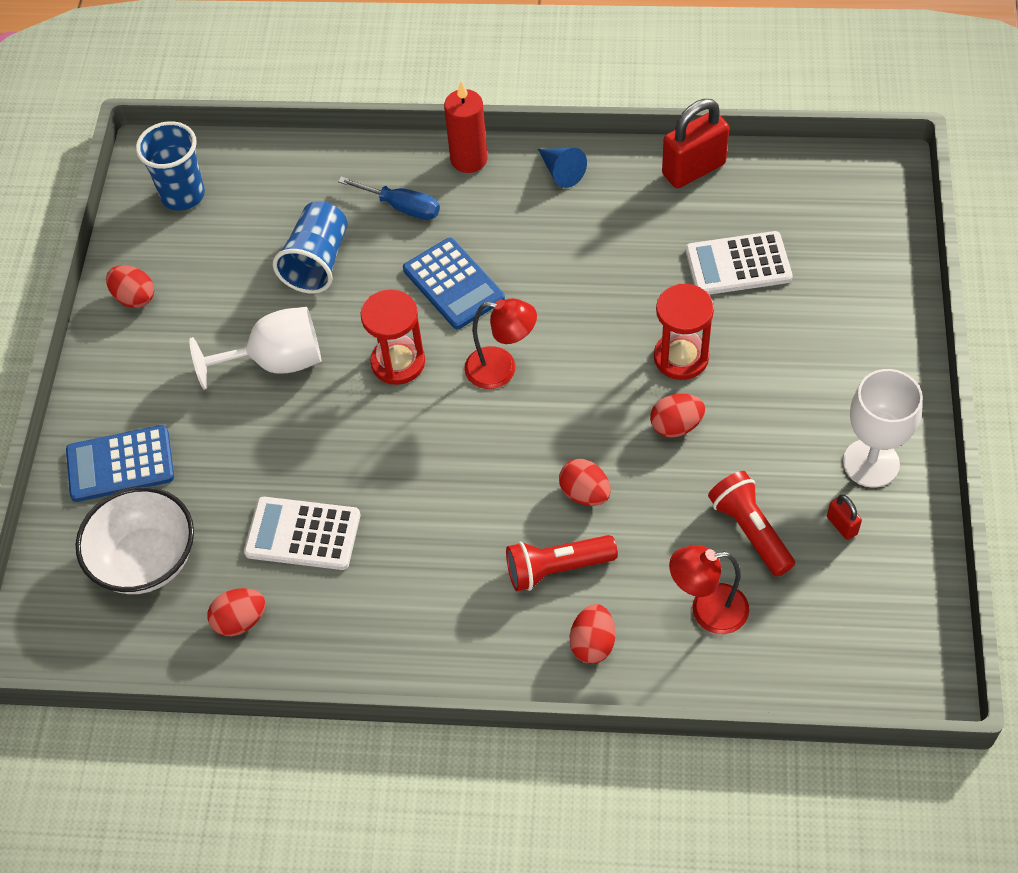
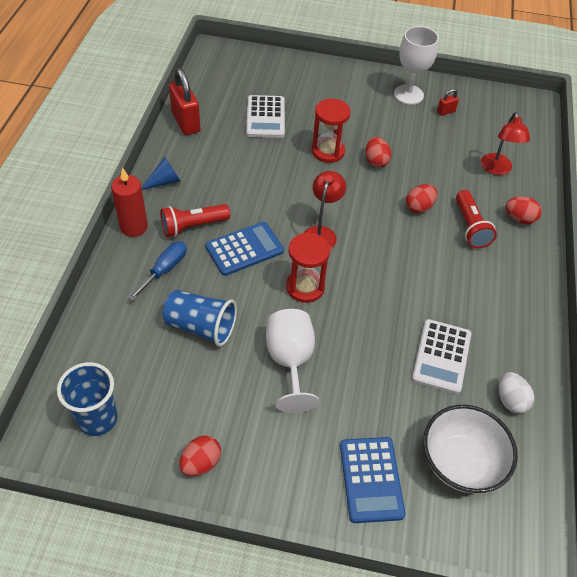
camera: 90 degrees left, 5 degrees down
(240, 621) = (510, 400): red egg -> white egg
(750, 531) = (447, 144): red flashlight -> red flashlight (193, 226)

